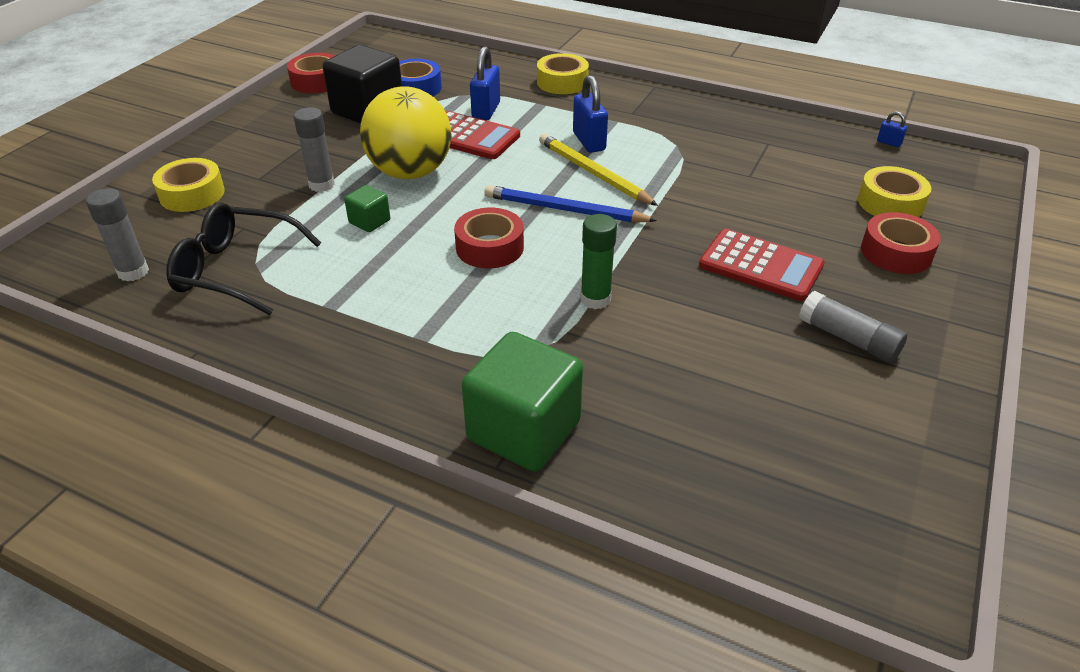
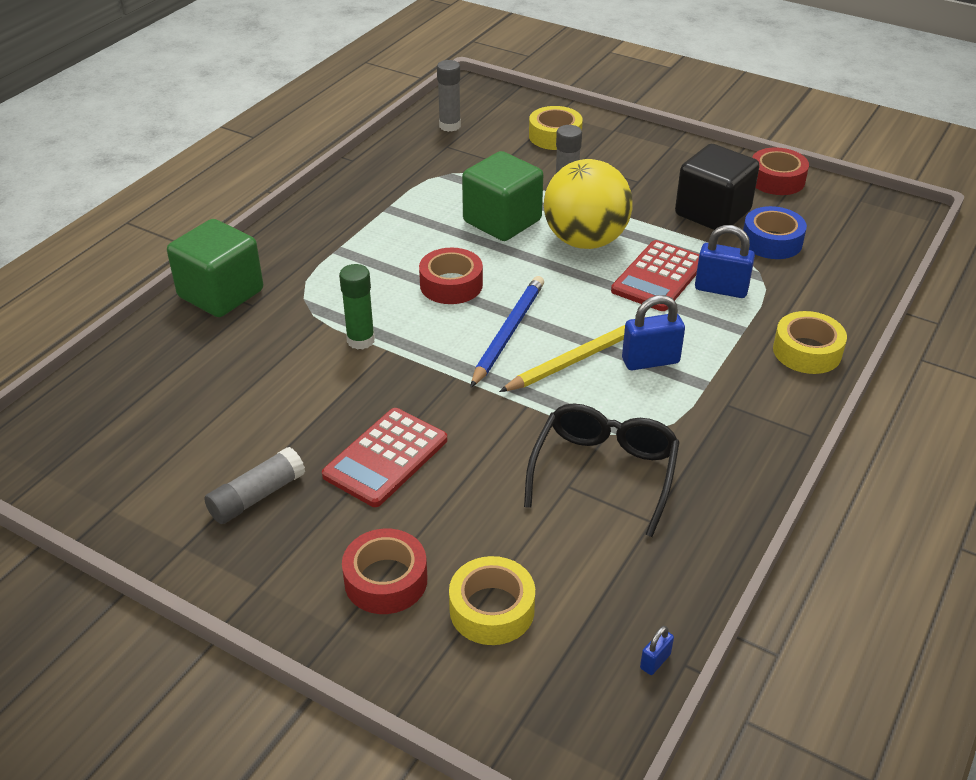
camera: 95 degrees right, 0 degrees up
(236, 270) = (443, 165): black glasses -> black glasses (604, 473)
(369, 221) = (502, 221): green cube -> green cube, size x2.11

